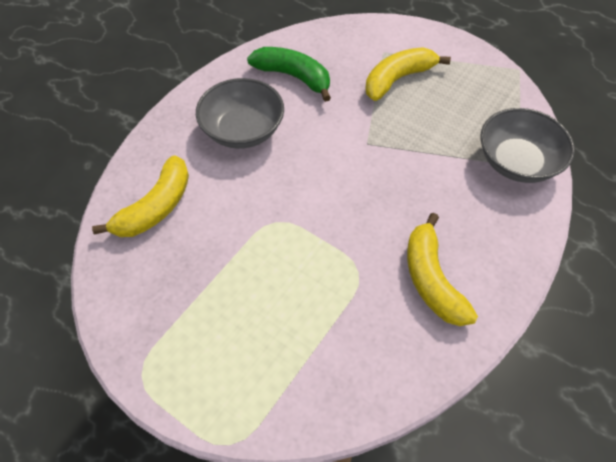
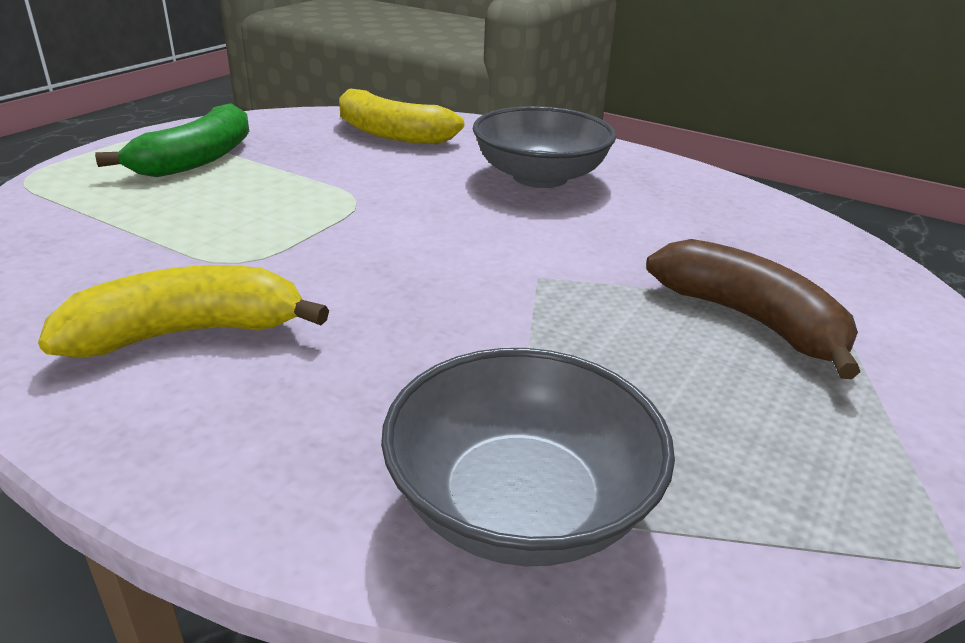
camera: 85 degrees right, 25 degrees down
(293, 77) = (685, 212): green banana -> green banana (197, 159)
(398, 79) = (749, 320): yellow banana -> brown banana

